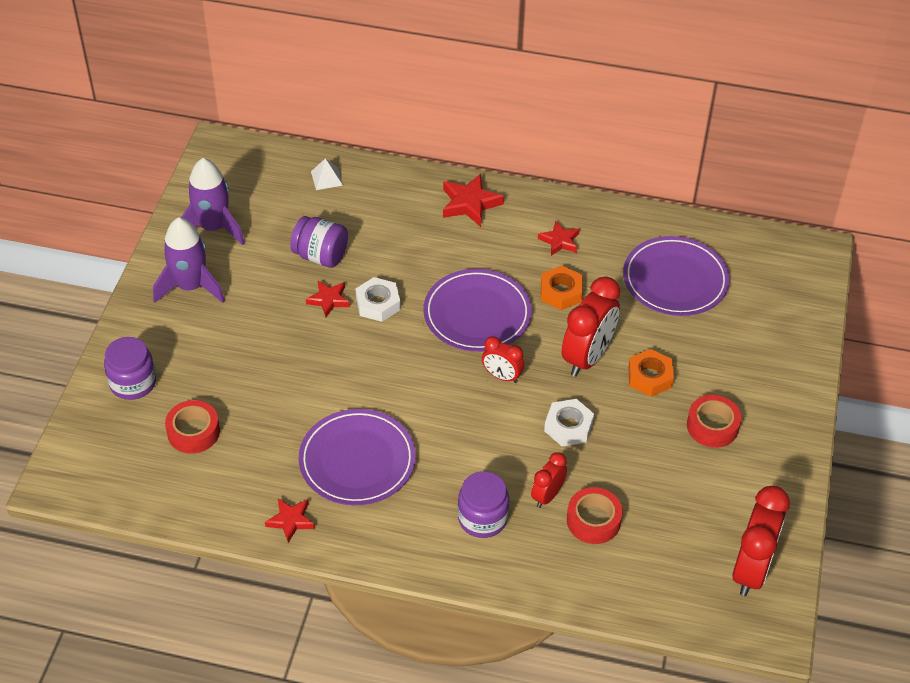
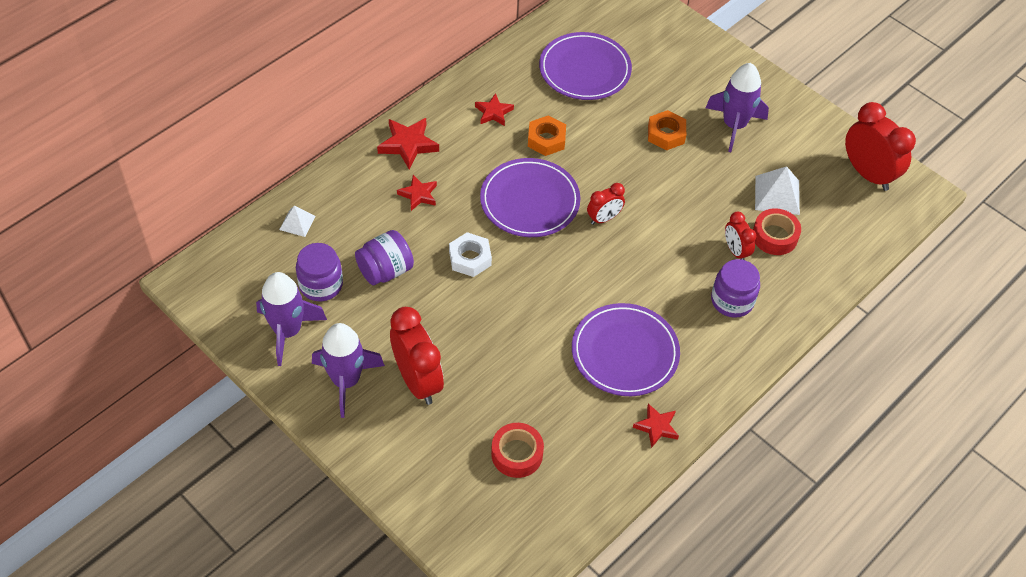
camera: 60 degrees left, 5 degrees up
(133, 383) = (428, 476): purple jar -> purple jar (321, 285)
(329, 300) = (440, 289): red star -> red star (418, 195)
(568, 427) = (680, 205): white nut -> none
(587, 357) = (622, 159): red clock -> red clock (418, 381)
(650, 500) = (777, 195): none -> white pyramid
(712, 426) = (734, 125): red tape -> purple rocket

